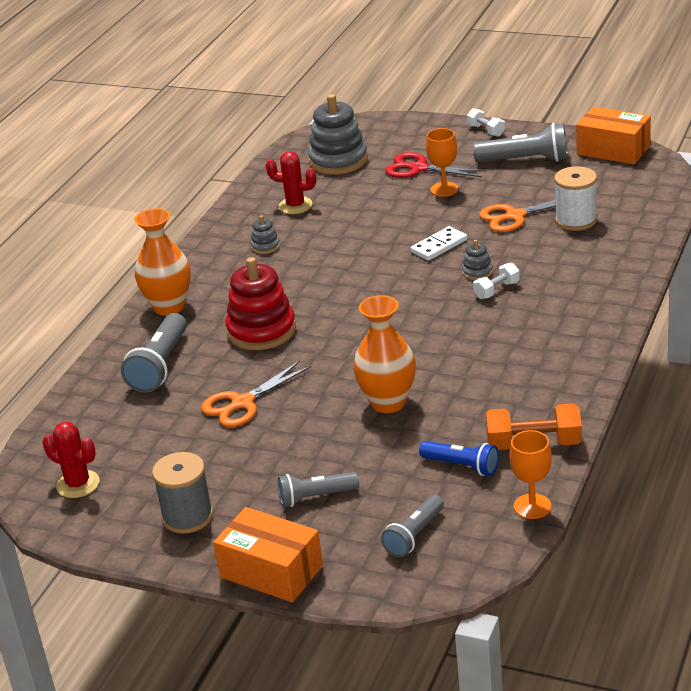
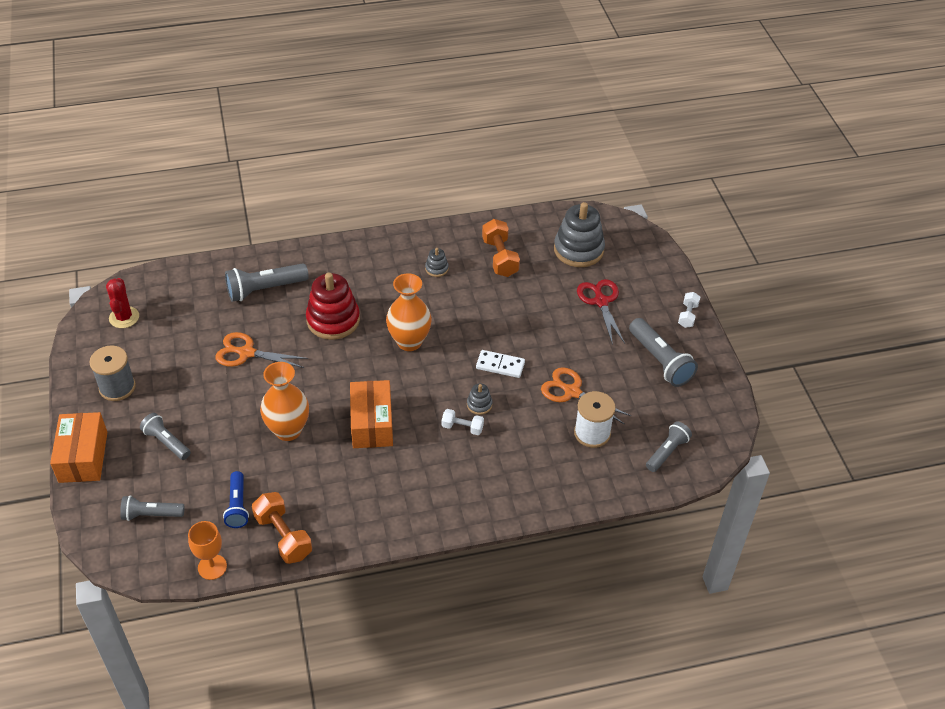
camera: 50 degrees right, 15 degrees up
(169, 307) = (333, 258): orange vase -> orange vase (409, 342)
(295, 206) = (500, 257): red cactus -> orange dumbbell
(444, 189) = (581, 331): orange goblet -> none
(613, 150) = (718, 411): orange box -> orange box (372, 423)
(636, 189) = (667, 452): none -> grey flashlight

